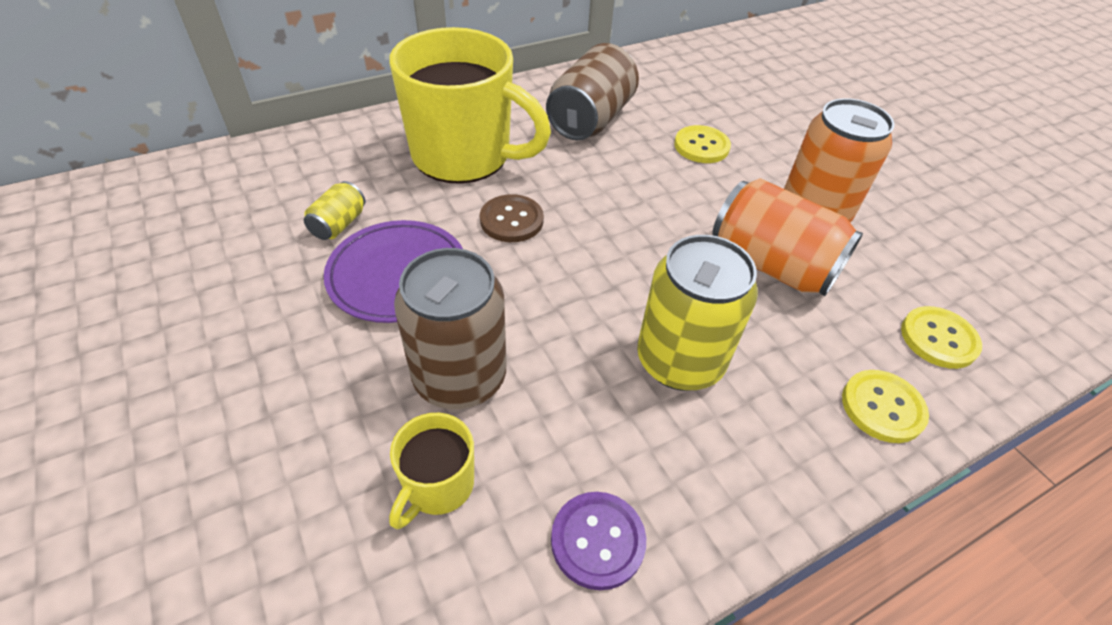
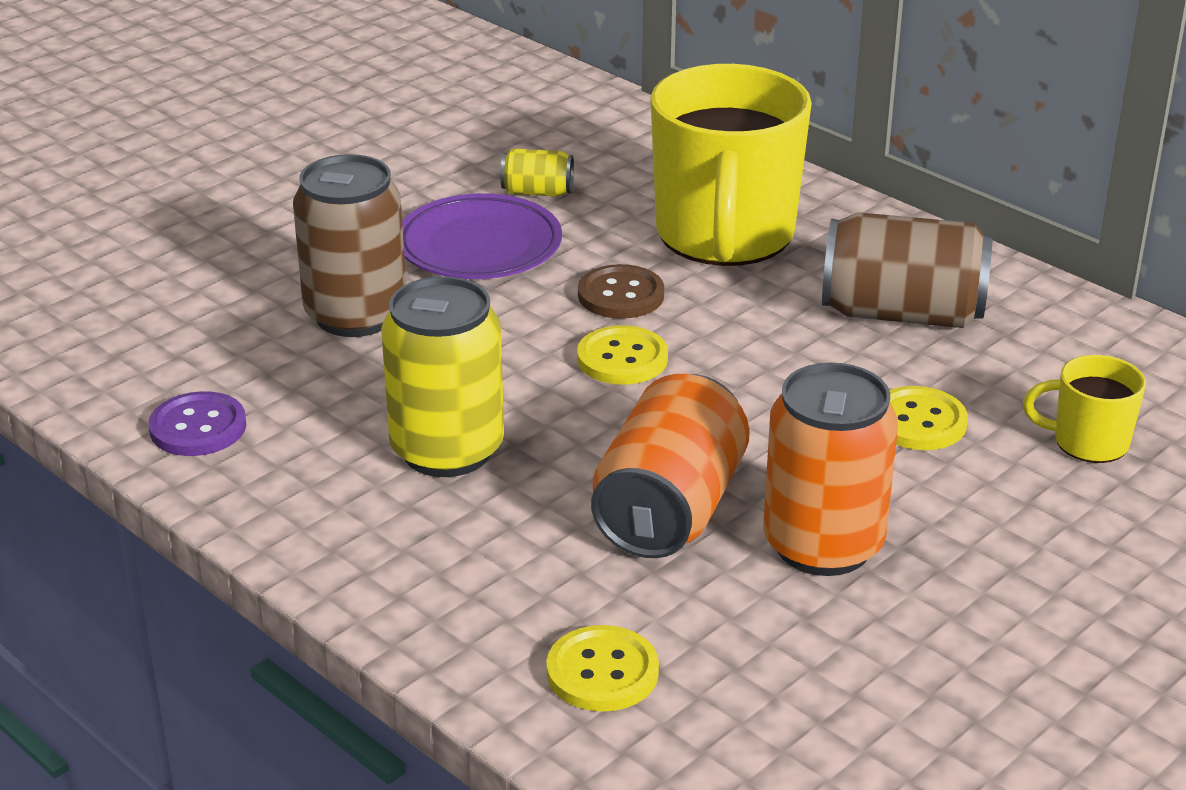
camera: 75 degrees right, 15 degrees down
(438, 486) = (227, 331): yellow mug -> yellow mug (1088, 442)
(882, 407) = (446, 614): yellow button -> yellow button (622, 359)

